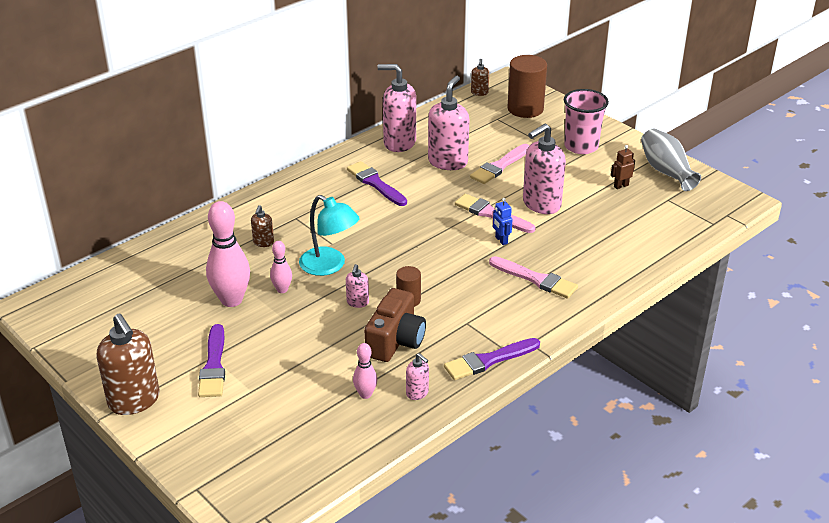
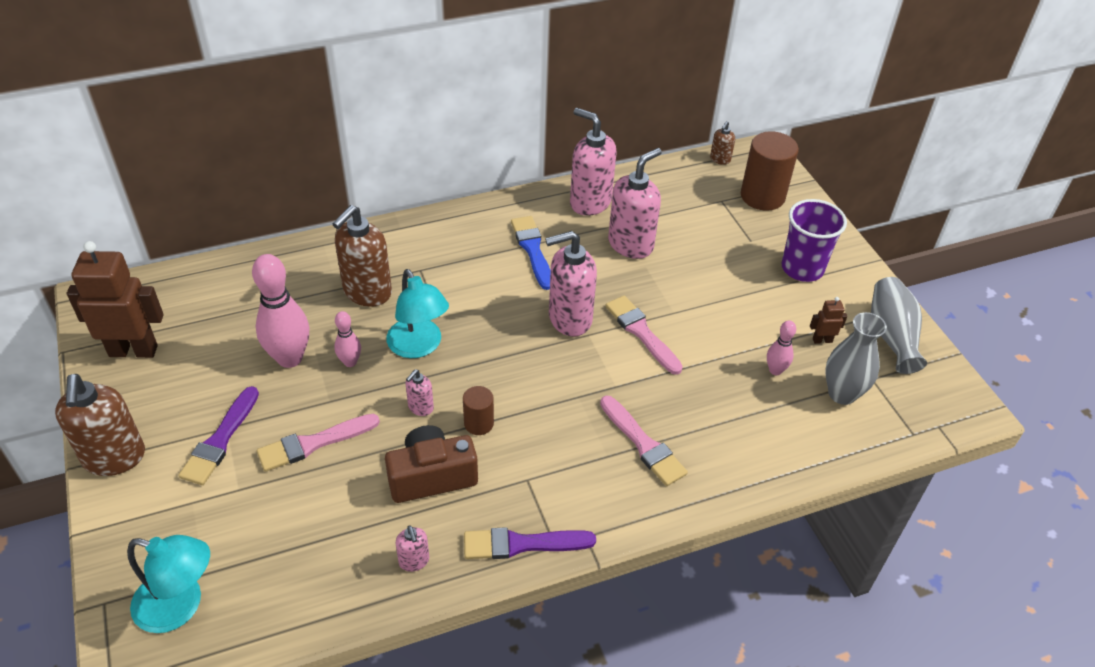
camera: 20 degrees right, 10 degrees up
(95, 330) = (133, 350): none -> brown robot
(259, 471) = (180, 606): none -> turquoise lamp
(263, 242) = (367, 292): brown soap dispenser -> brown soap dispenser, size x2.11
(365, 394) = (355, 541): pink bowling pin -> pink bowling pin (775, 370)
(375, 183) = (532, 250): purple brush -> blue brush
(395, 341) = (431, 476): brown camera -> brown camera turned 150 degrees counterclockwise
(499, 166) = (688, 268): pink brush -> pink brush (313, 443)
(501, 240) = (632, 374): blue robot -> none
(541, 204) = (708, 337): pink soap dispenser -> pink soap dispenser (569, 319)
(581, 146) = (802, 268): pink cup -> purple cup
(653, 213) = (842, 393): none -> grey vase

